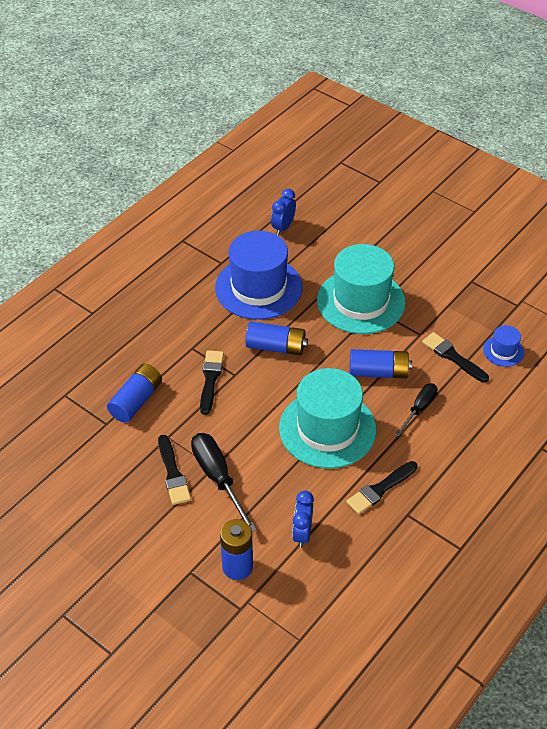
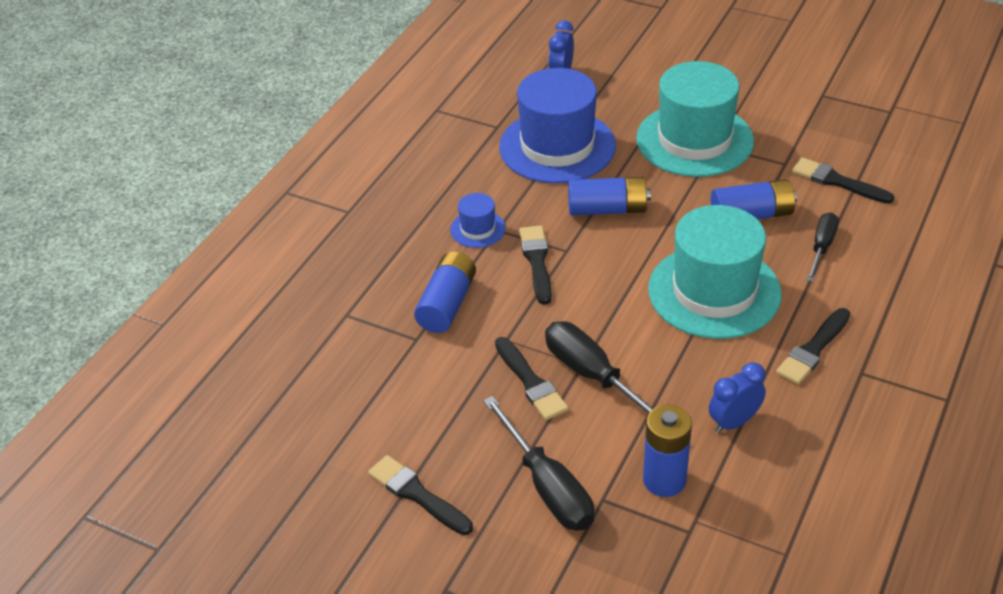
camera: 10 degrees left, 5 degrees down
(67, 541) = (417, 494): none -> black brush
(156, 554) = (547, 486): none -> black screwdriver
(302, 533) = (734, 422): blue clock -> blue clock turned 60 degrees clockwise
(503, 351) = (897, 164): blue hat -> blue hat (477, 229)

